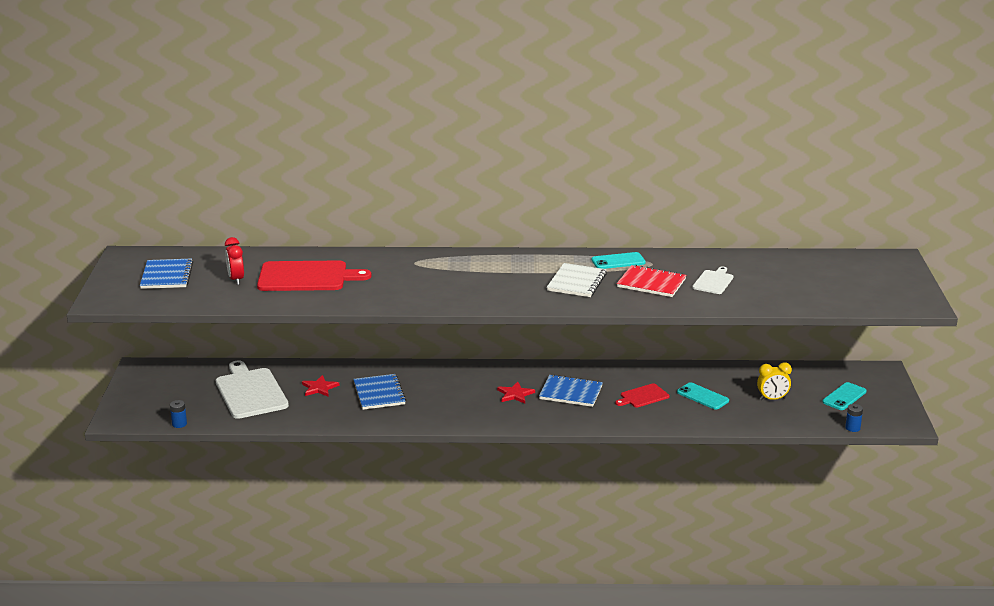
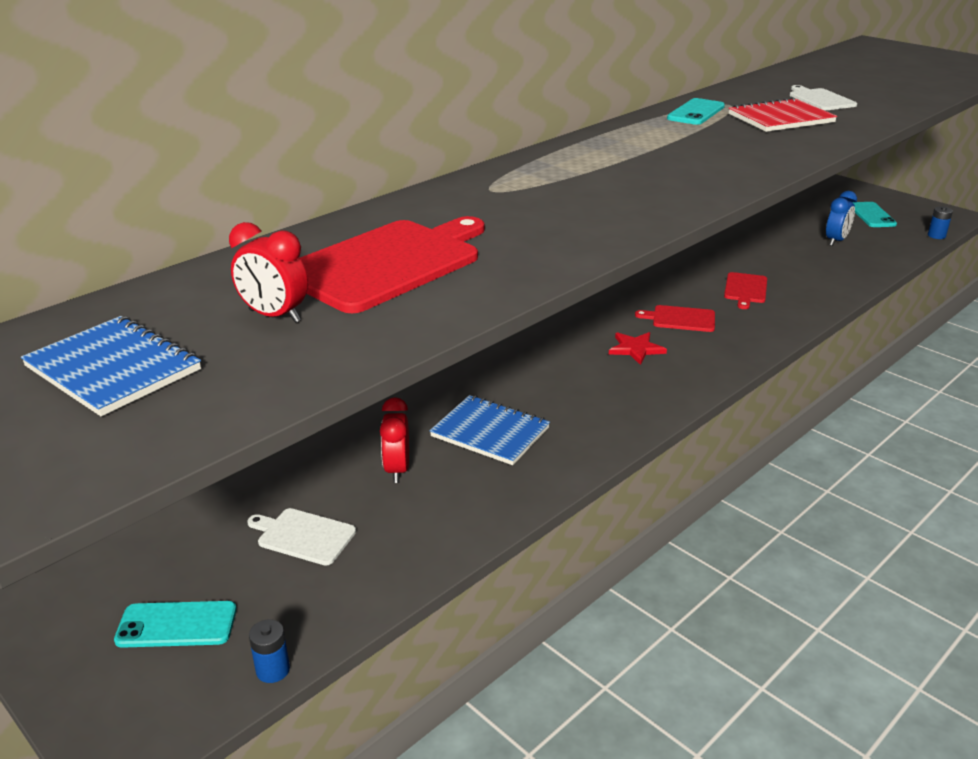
camera: 45 degrees left, 5 degrees up
(250, 392) = (303, 536): white cutting board -> white cutting board, size x0.52
(319, 388) = (397, 470): red star -> red clock
(570, 392) = (680, 319): blue notebook -> red cutting board
(577, 282) = (718, 142): white notebook -> none
(702, 396) = (787, 265): turquoise phone -> turquoise phone (176, 625)
(772, 399) = (836, 241): yellow clock -> blue clock

